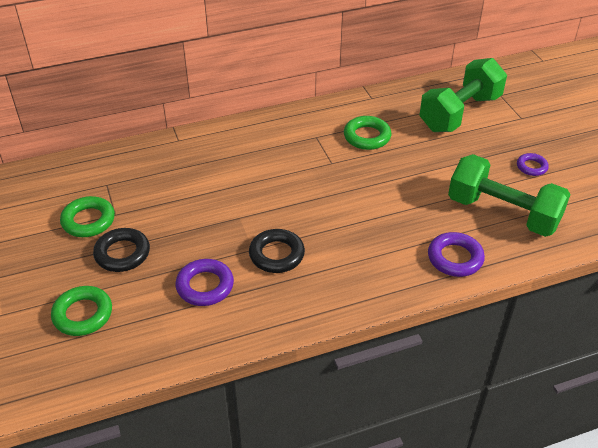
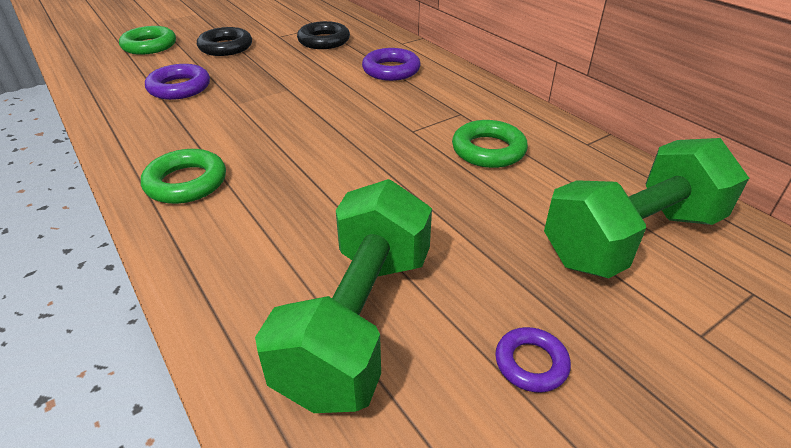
camera: 75 degrees right, 5 degrees down
(88, 221) = (268, 28): green ring -> green ring (186, 182)
(276, 254) = (228, 117): black ring -> black ring (324, 41)
(455, 258) = (227, 265): purple ring -> purple ring (391, 70)
(460, 113) = (632, 239): green dumbbell -> green dumbbell turned 60 degrees counterclockwise

